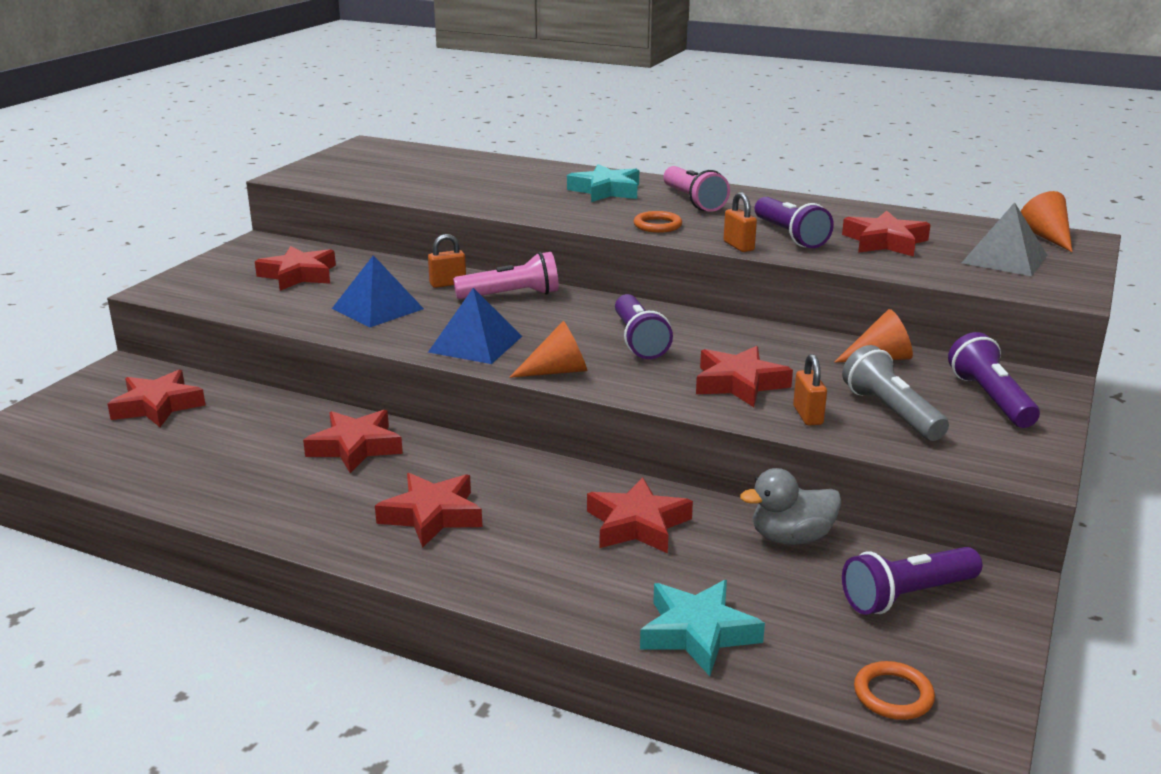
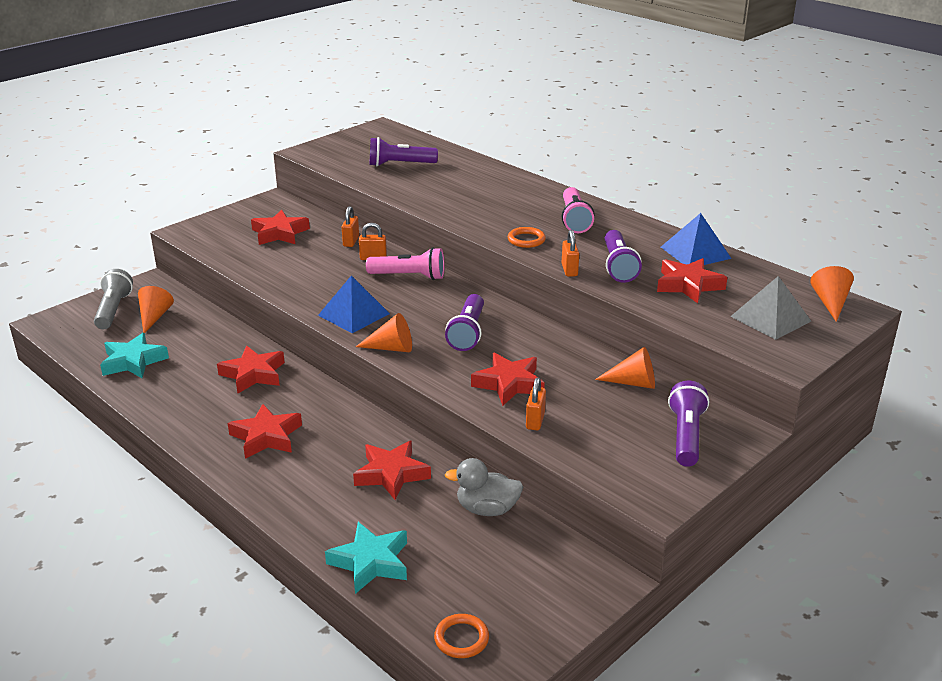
camera: 20 degrees right, 5 degrees up
(158, 406) = (154, 317): red star -> orange cone
(377, 308) = (311, 272): blue pyramid -> blue pyramid (695, 252)
(403, 271) = (351, 241): none -> orange padlock
(606, 190) = (517, 199): turquoise star -> turquoise star (133, 361)
(891, 412) = (598, 431): grey flashlight -> grey flashlight (113, 310)
(907, 596) = (531, 572): purple flashlight -> purple flashlight (400, 164)

